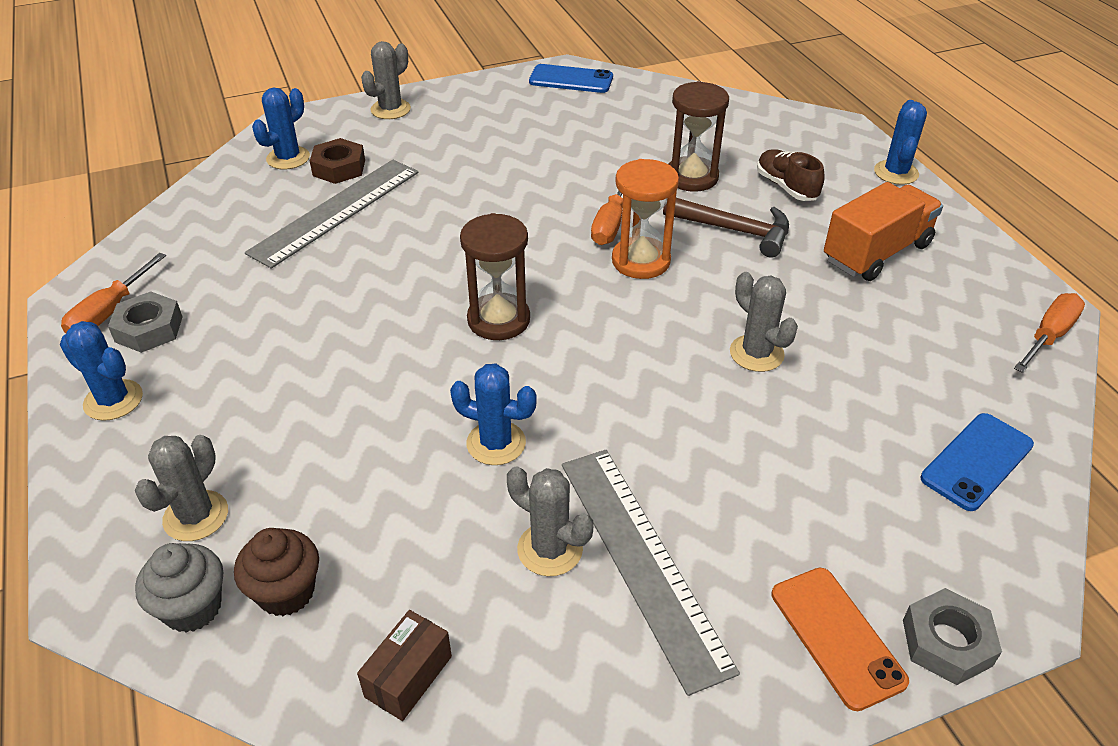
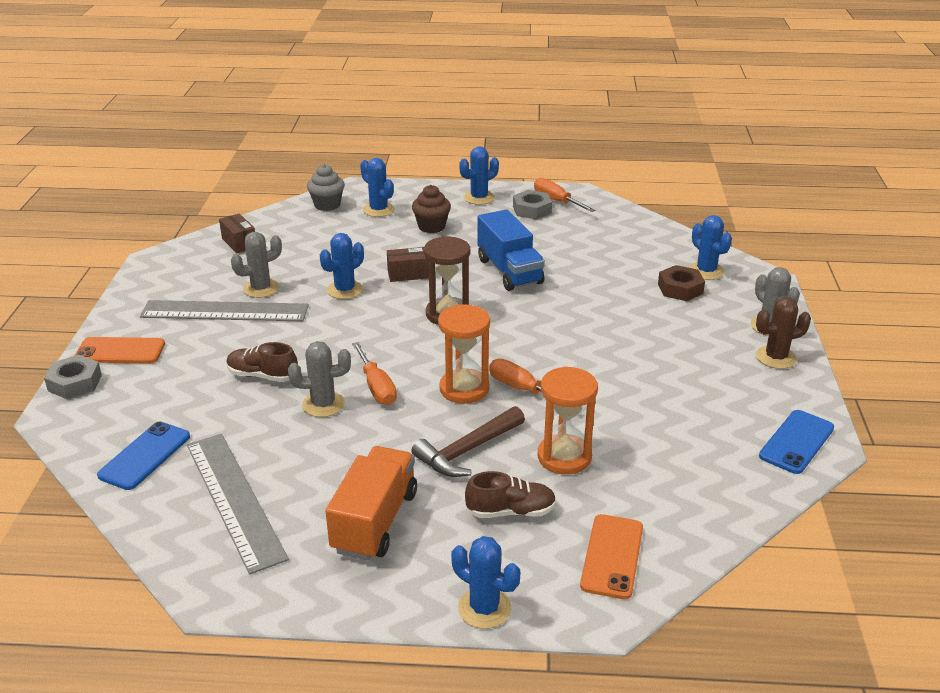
camera: 115 degrees right, 10 degrees down
(196, 516) = (378, 210): grey cactus -> blue cactus
(286, 592) = (312, 224): brown cupcake -> brown cupcake (431, 227)
(336, 211) = (618, 279): grey ruler -> grey ruler (234, 499)
(357, 299) = (509, 271): none -> blue truck
(414, 392) = (408, 274): none -> brown box
(447, 101) = (776, 357): none -> brown cactus
(691, 177) = (564, 457): brown hourglass -> orange hourglass
(752, 432) = (262, 376): none -> brown shoe
(784, 133) = (612, 556): none -> orange phone
(876, 253) = (375, 521): orange truck -> orange truck turned 150 degrees counterclockwise
(977, 461) = (145, 456): blue phone -> blue phone turned 45 degrees clockwise
(1048, 336) = (193, 569): orange screwdriver -> orange screwdriver (376, 387)

